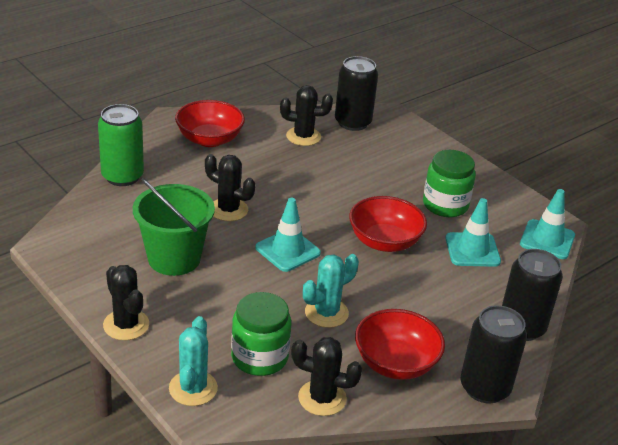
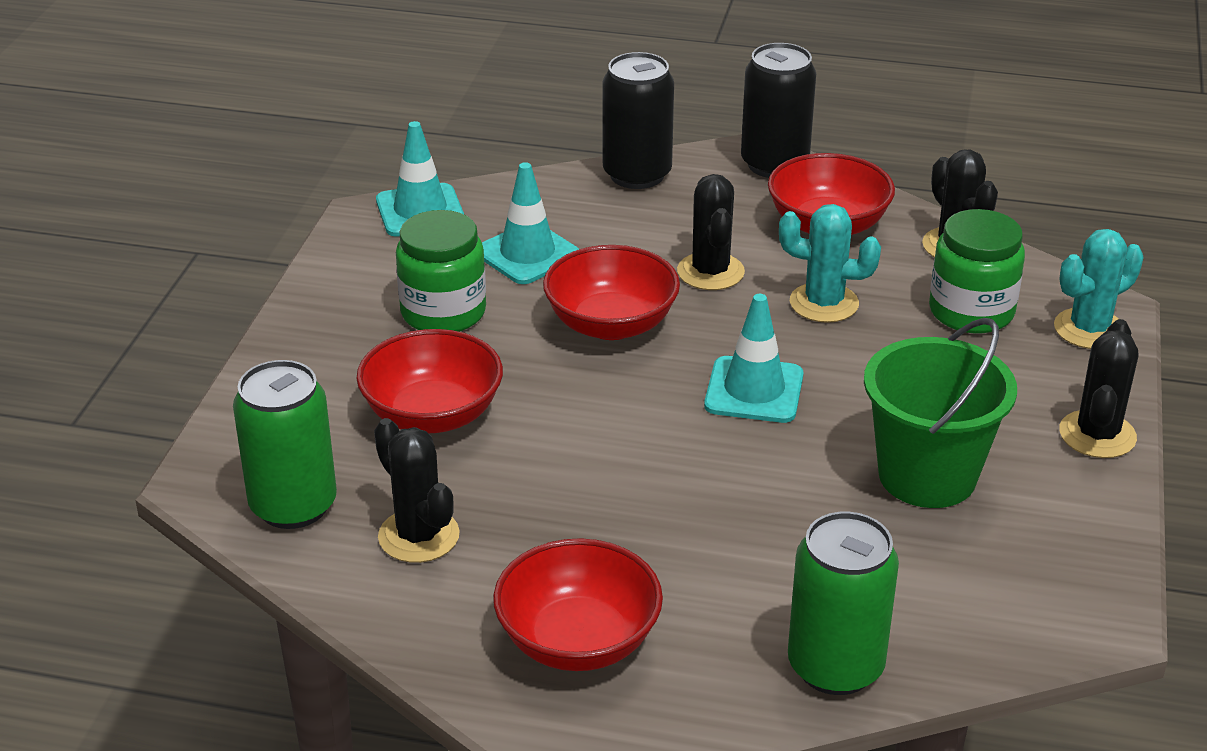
camera: 125 degrees left, 0 degrees up
(228, 210) = (746, 494): black cactus -> black cactus (710, 272)
(352, 122) = (293, 505): black can -> green can
(372, 170) = (432, 415): none -> red bowl

